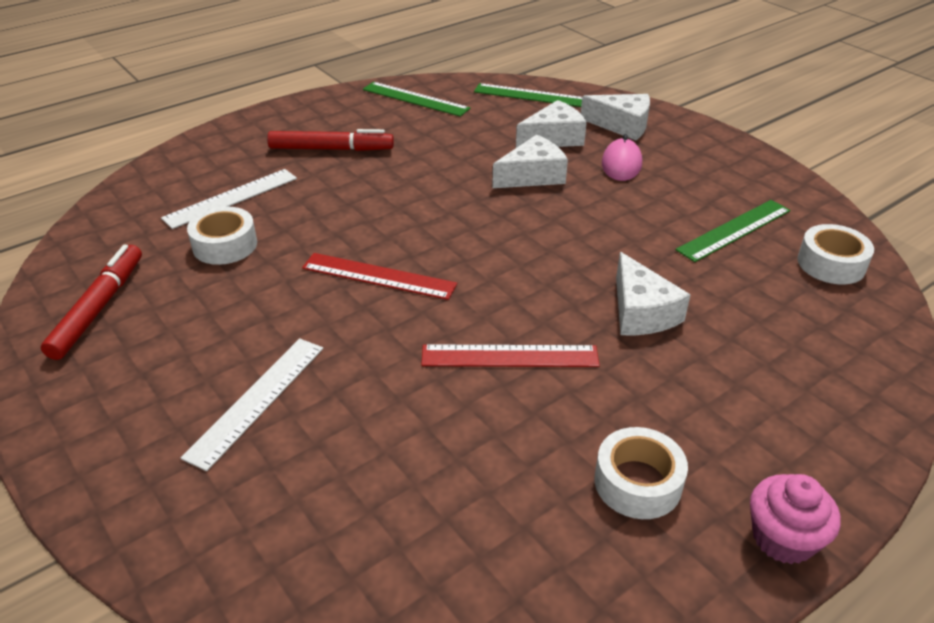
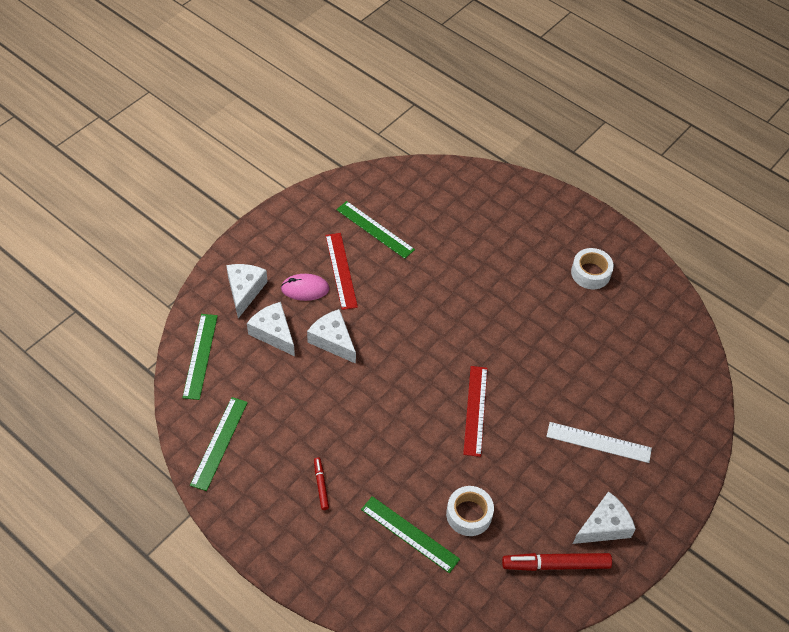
camera: 105 degrees left, 15 degrees up
(231, 198) = (410, 534): white ruler -> green ruler
(331, 149) = (321, 485): red marker -> red marker, size x0.53
(509, 356) = (525, 331): red ruler -> red ruler (341, 270)
(641, 312) = (469, 274): white cheese -> white cheese (604, 526)
(783, 538) = (600, 225): pink cupcake -> none
(831, 264) = (399, 188): white tape -> none

